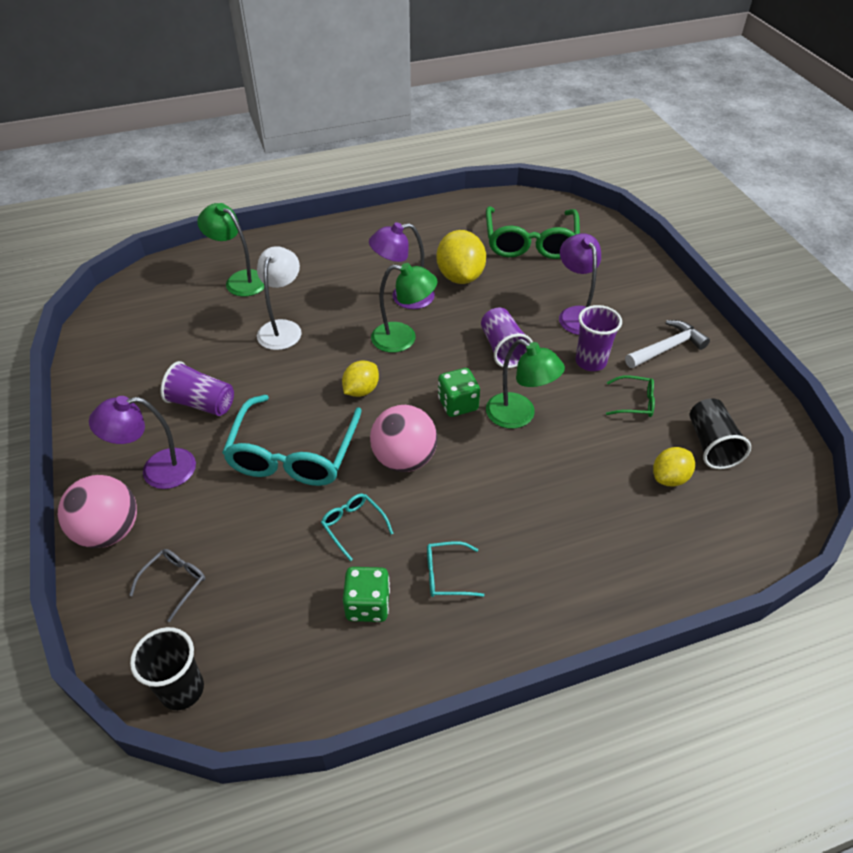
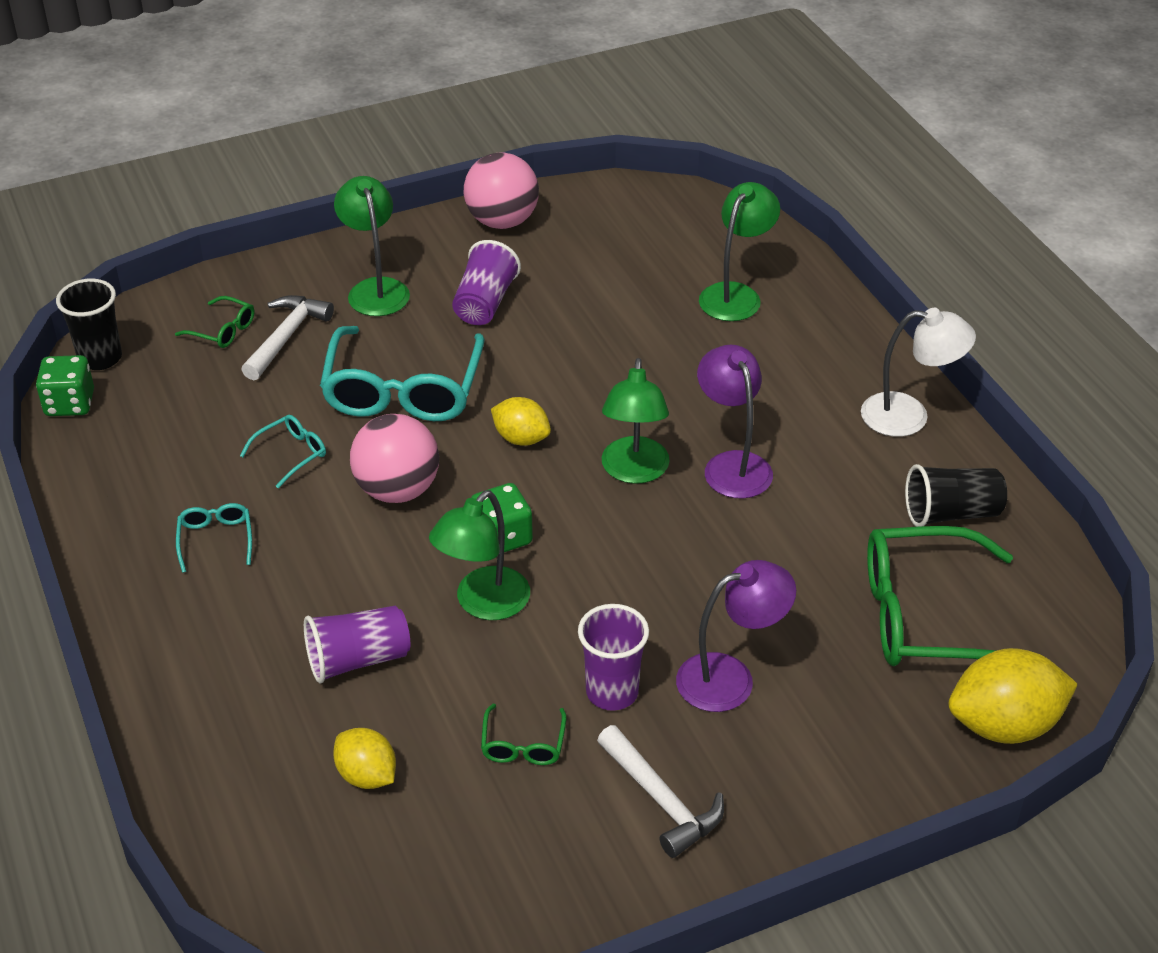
camera: 85 degrees right, 5 degrees down
(109, 531) = (291, 273): pink ball -> pink ball (502, 221)
(157, 471) = (375, 289): purple lamp -> green lamp
(174, 582) = (223, 330): grey glasses -> green glasses
(201, 533) = (286, 337): none -> white hammer
(282, 328) = (637, 350): white lamp -> white lamp (909, 416)
(293, 454) = (403, 391): turquoise glasses -> turquoise glasses turned 90 degrees counterclockwise
(368, 605) = (181, 476): green dice -> green dice (70, 404)
(460, 276) = (801, 527): yellow lemon -> yellow lemon (1004, 725)
(503, 349) = (627, 584): purple cup -> purple cup (358, 660)
(711, 445) = (435, 837): black cup -> black cup (951, 513)

